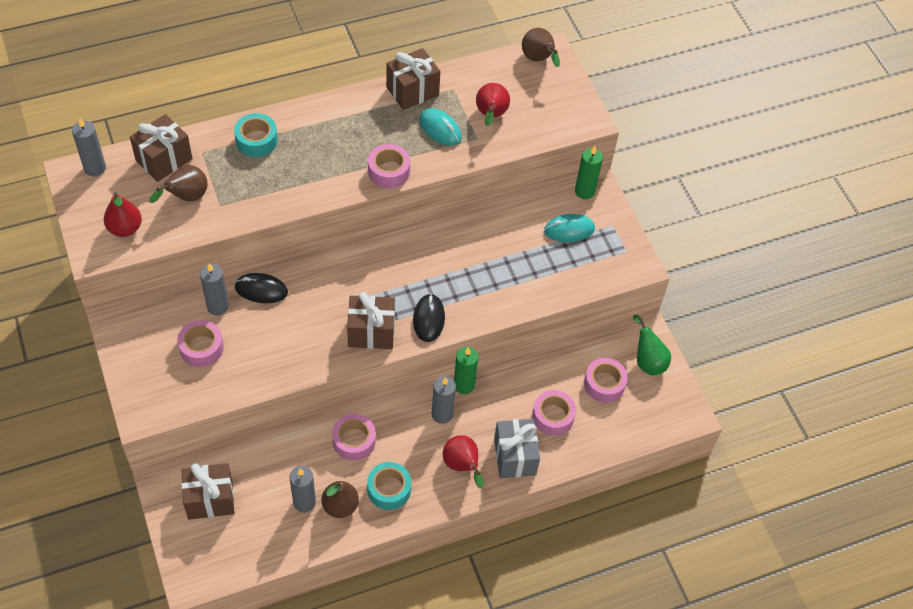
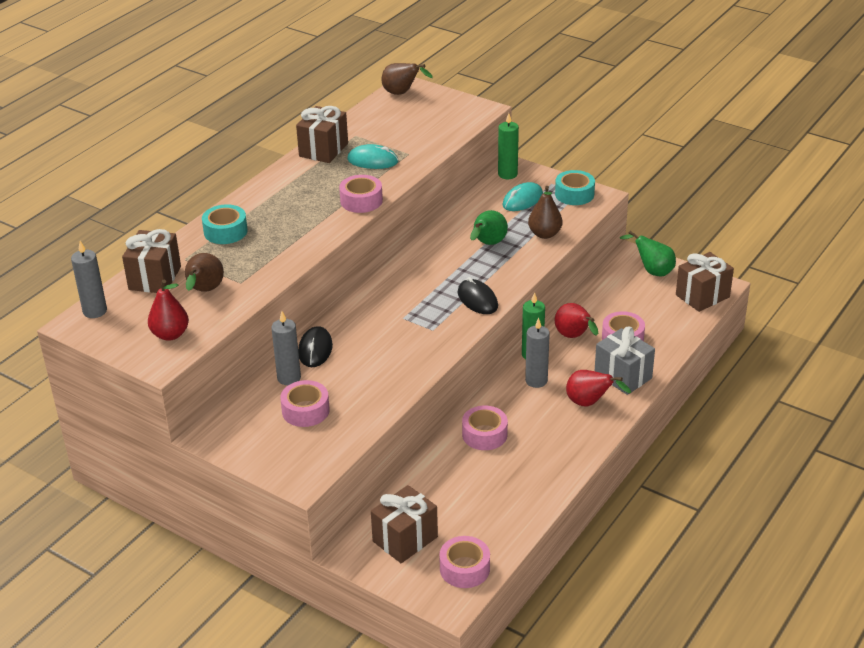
camera: 30 degrees left, 20 degrees down
(261, 290) = (315, 349): black mouse -> black mouse turned 60 degrees counterclockwise
(304, 502) = (489, 495): grey candle -> none
(340, 506) = (522, 481): brown pear -> brown pear (544, 234)
(371, 332) = (440, 330): brown gift -> brown gift (702, 296)
(389, 489) = (549, 449): turquoise tape -> turquoise tape (574, 194)
(491, 115) = (403, 137): red pear -> red pear (574, 337)
(493, 262) = (488, 244): none -> green pear
(604, 384) = (637, 300): pink tape -> pink tape (464, 569)

